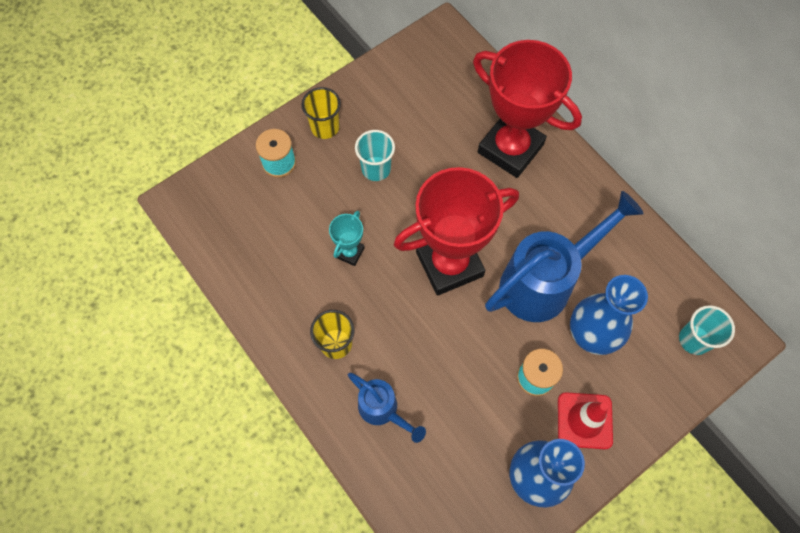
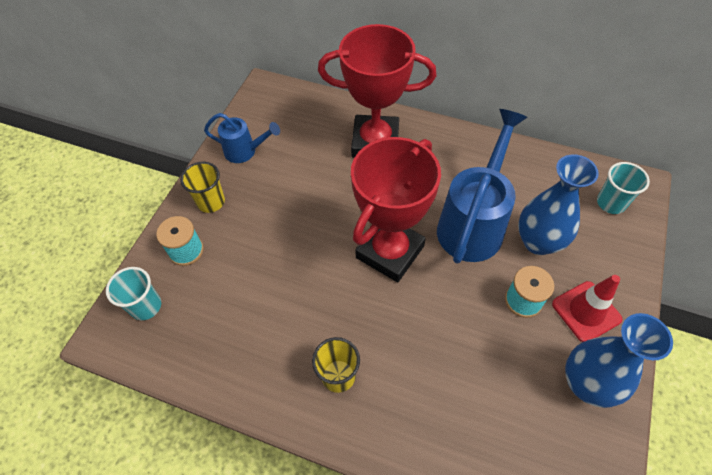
camera: 30 degrees left, 10 degrees down
(349, 252) = (298, 290): turquoise trophy -> none
(376, 169) = (277, 211): turquoise cup -> turquoise cup (146, 306)
(383, 410) = (420, 409): blue watering can -> blue watering can (245, 151)

